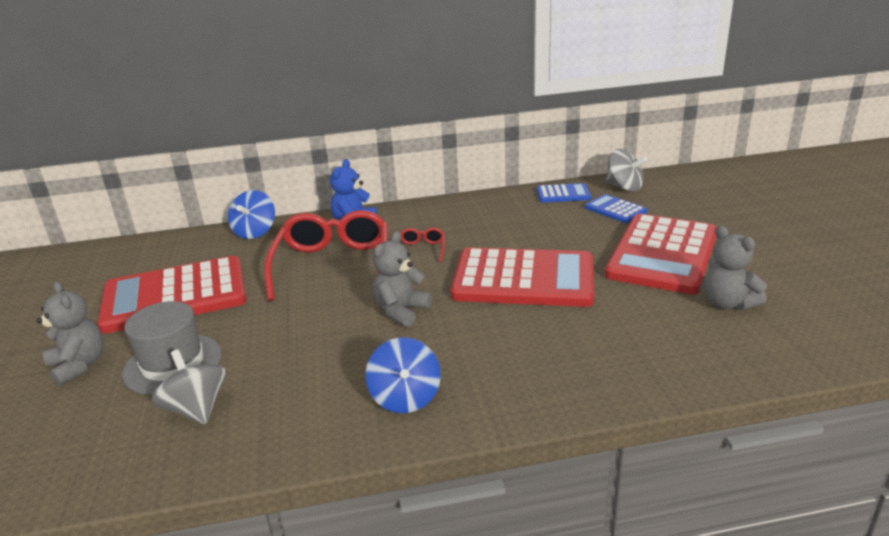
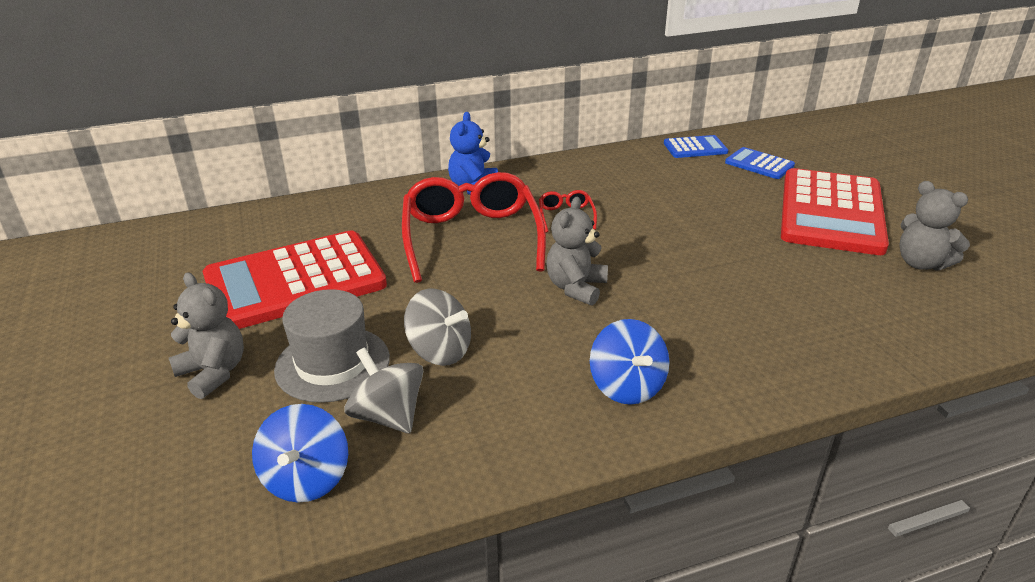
camera: 10 degrees left, 5 degrees up
(255, 232) = (358, 201): blue spinning top -> blue spinning top (306, 478)
(523, 279) = (696, 245): red calculator -> none
(624, 187) = (757, 139): grey spinning top -> grey spinning top (440, 351)

